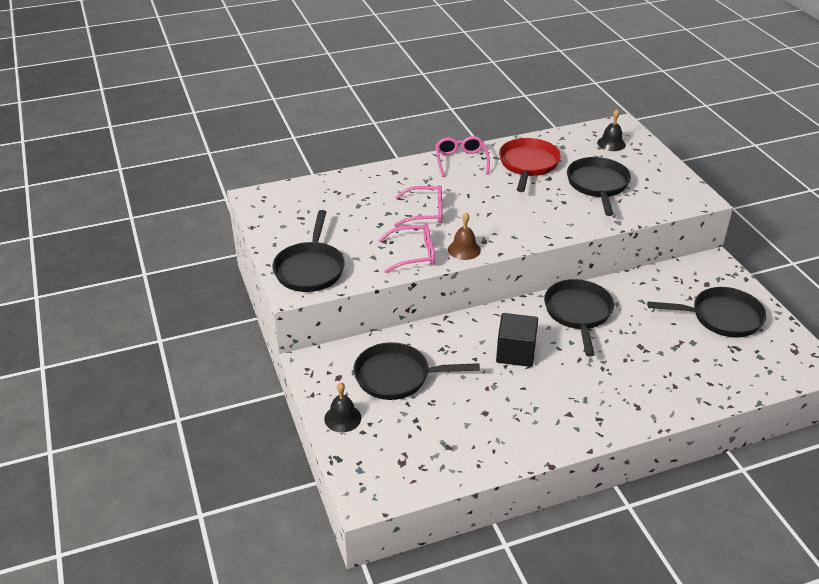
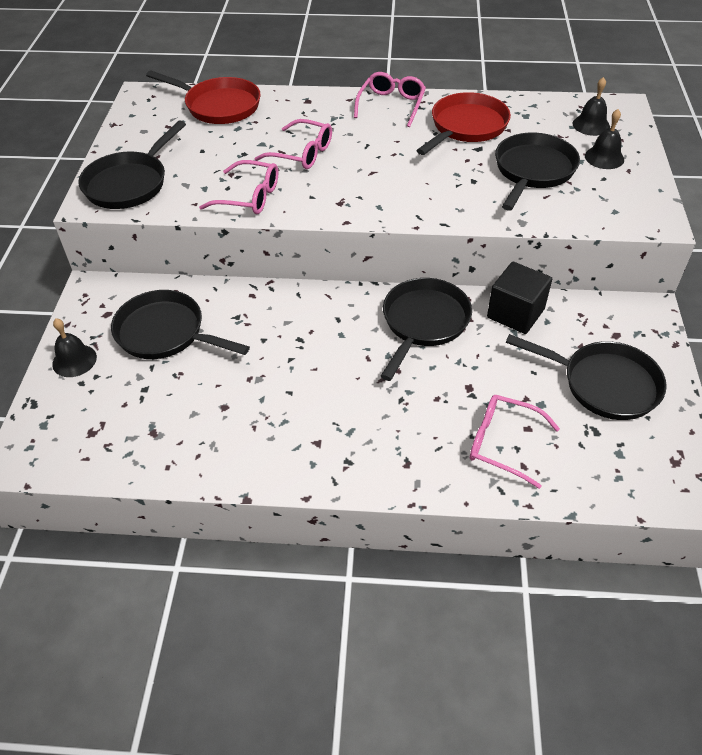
camera: 25 degrees right, 10 degrees up
(327, 192) = (219, 106): none -> red pan
(464, 249) = (309, 206): brown bell -> none
(515, 353) = (313, 347): black cube -> black cube (515, 313)
(637, 164) = (604, 157): none -> black bell
(687, 374) = (503, 443): none -> pink glasses

